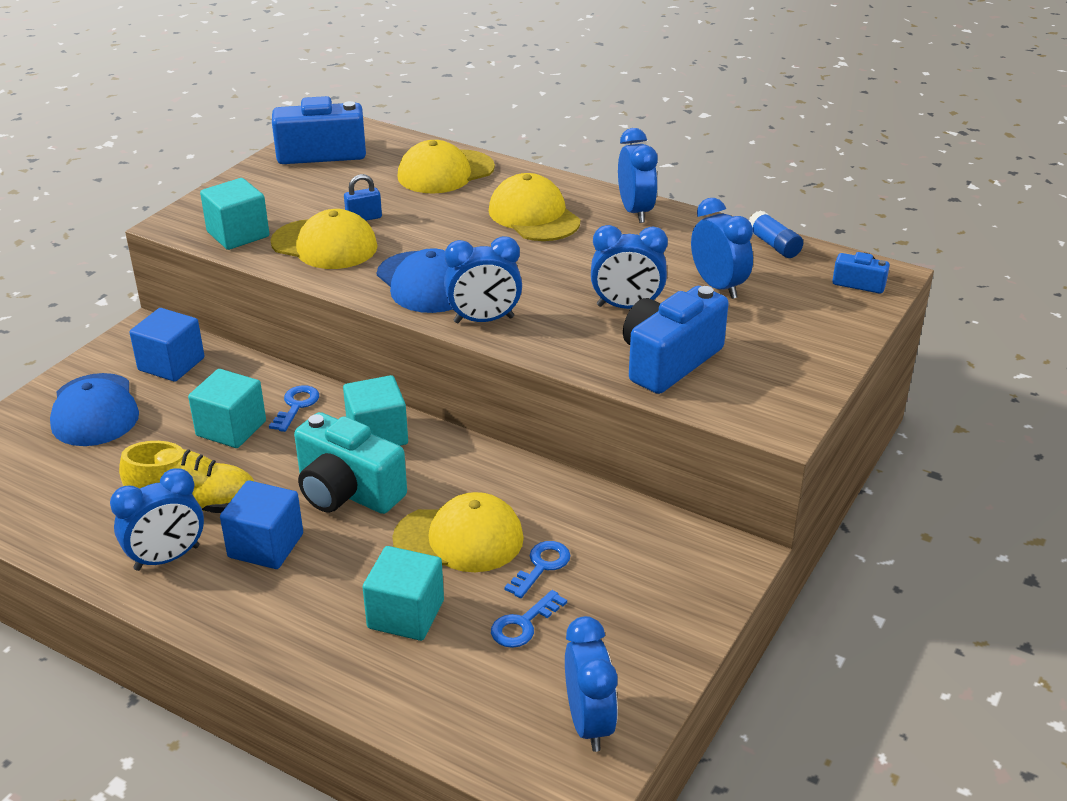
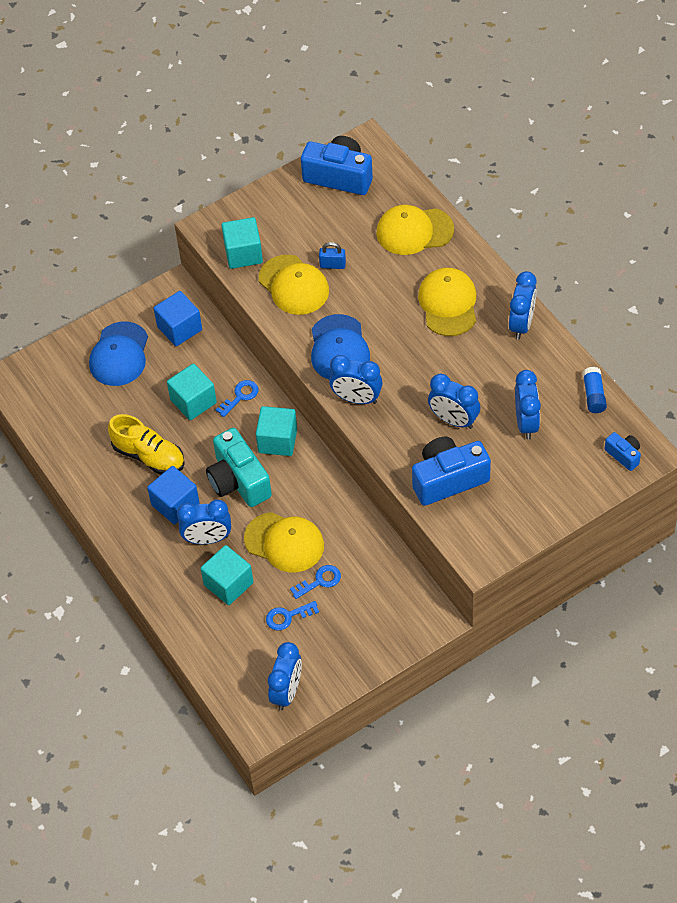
camera: 30 degrees right, 20 degrees up
(167, 558) = (119, 492): blue clock -> blue clock (207, 539)

